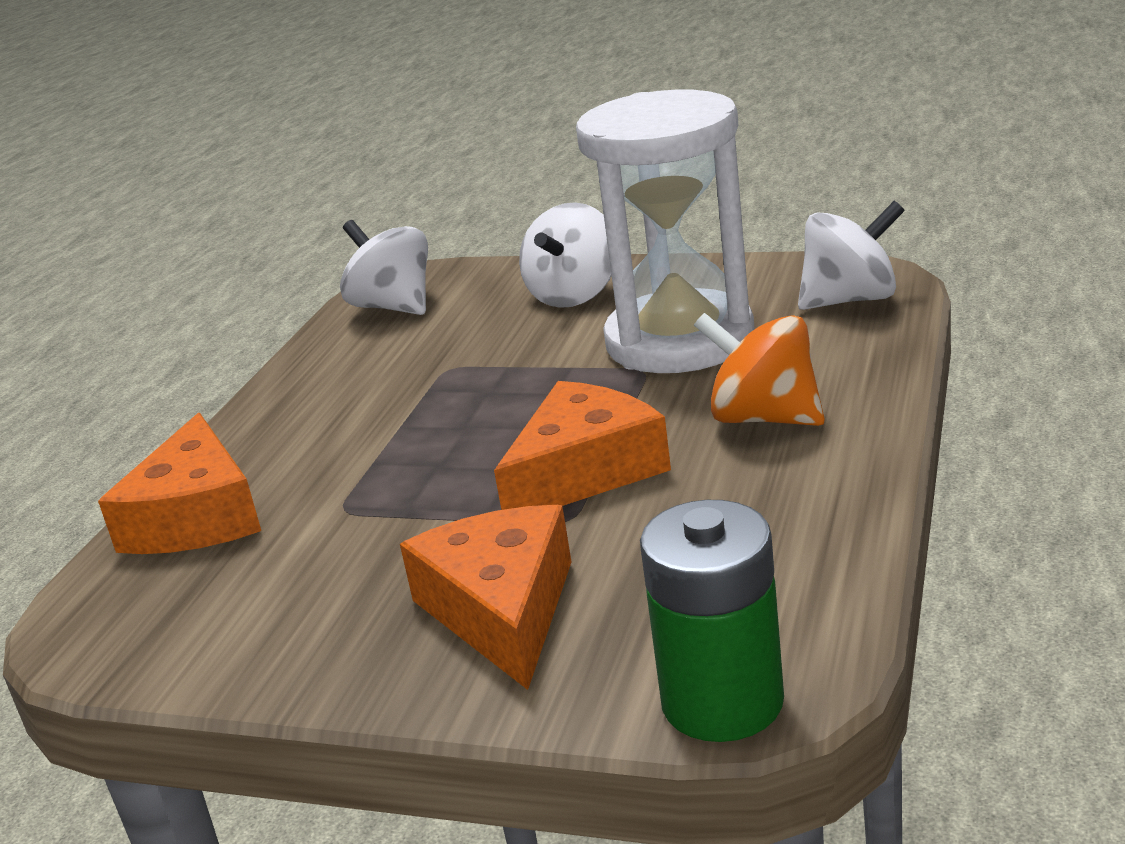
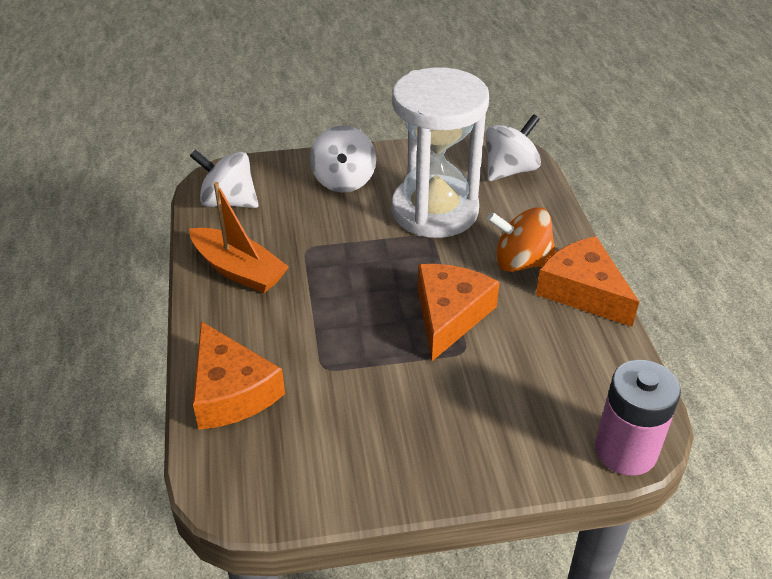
camera: 30 degrees left, 15 degrees up
(335, 382) = (238, 270): none -> orange boat
(501, 610) = (474, 420): orange cheese -> orange cheese (582, 291)
(722, 702) = (625, 450): green battery -> pink battery

